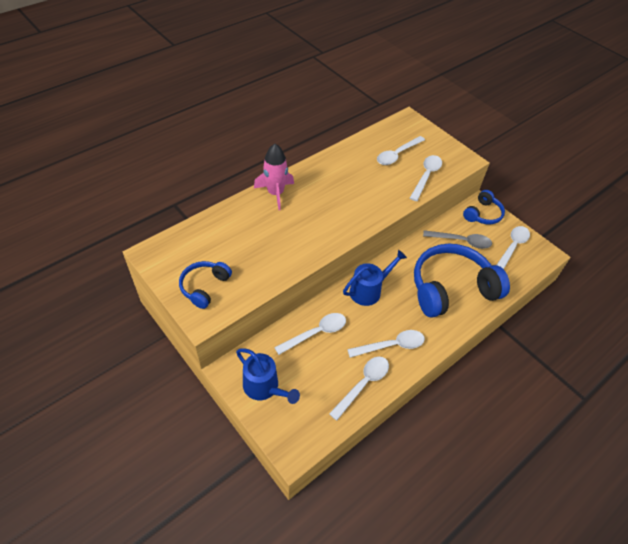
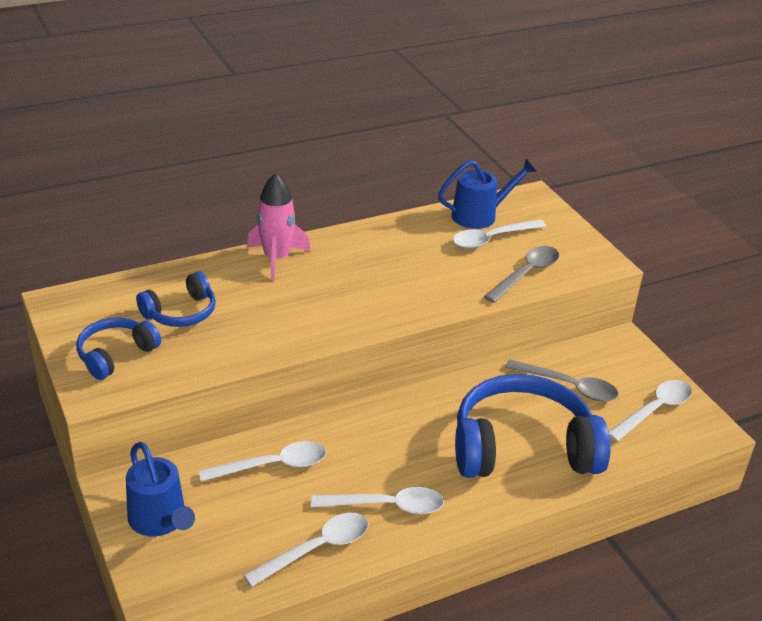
camera: 15 degrees right, 15 degrees down
(369, 290) = (383, 425): blue watering can -> blue watering can (480, 215)
(426, 176) = (526, 274): white spoon -> grey spoon
(483, 214) = (623, 355): blue headphones -> blue headphones (181, 313)

